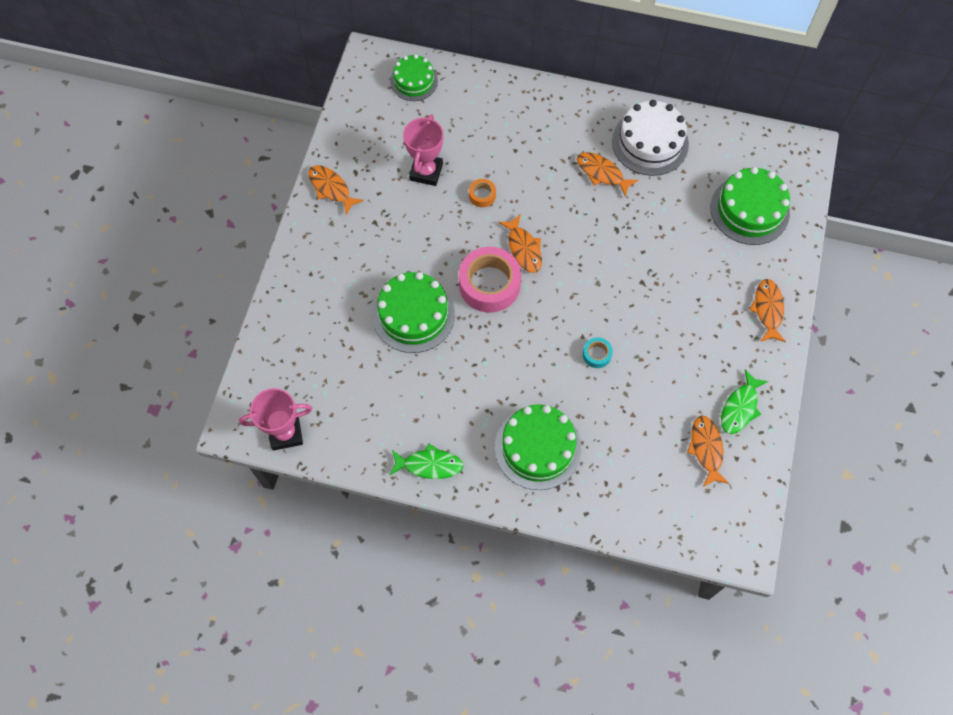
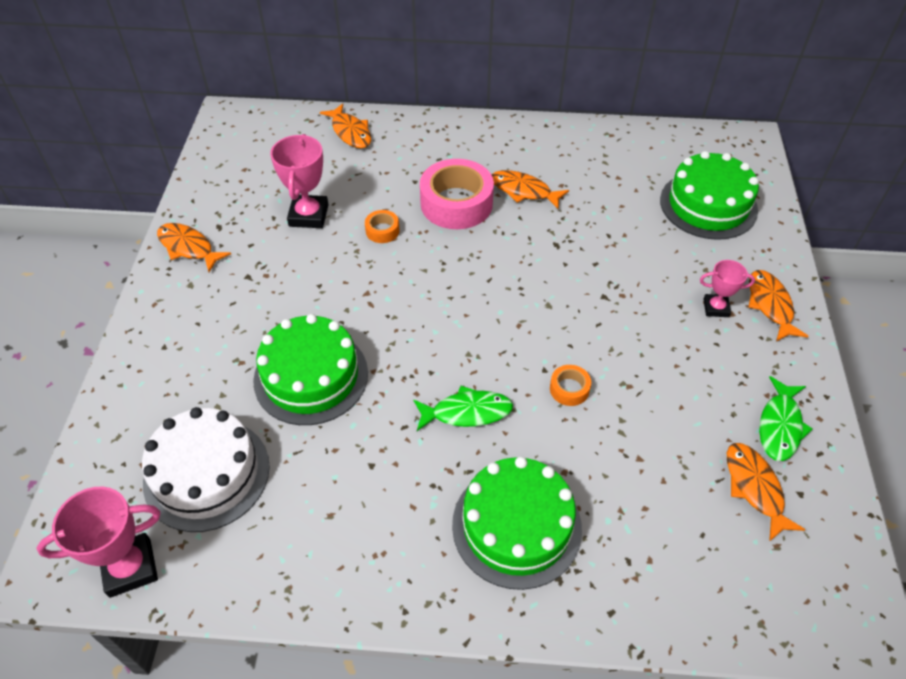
camera: 10 degrees left, 15 degrees down
(414, 81) = (283, 131): green cake -> none
(429, 465) = (358, 578): green fish -> green fish (467, 412)
(489, 284) = (408, 326): pink tape -> pink tape (456, 203)
(523, 248) = (445, 280): orange fish -> orange fish (350, 132)
(597, 354) = (569, 389): turquoise tape -> orange tape
(650, 142) = (571, 155): white cake -> white cake (207, 474)
(725, 305) = (716, 308): none -> pink trophy

